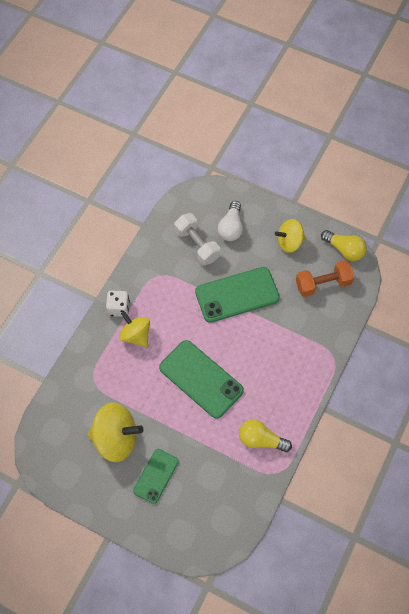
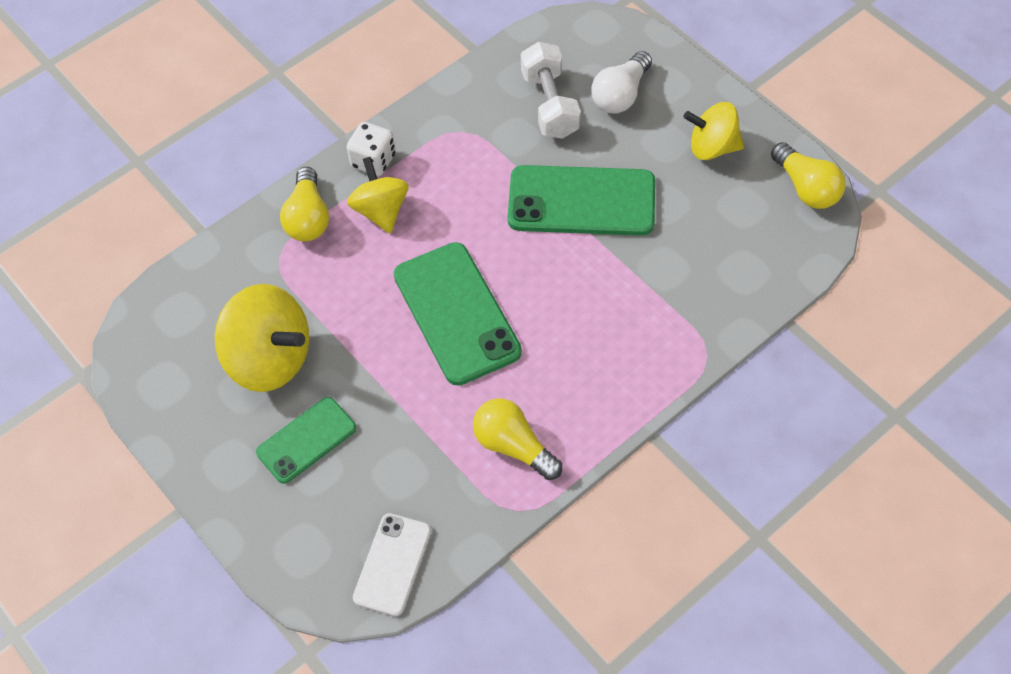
camera: 25 degrees right, 5 degrees down
(99, 352) = (308, 218): none -> yellow light bulb
(229, 524) = (392, 564): none -> white phone
(323, 284) = (742, 231): orange dumbbell -> none

